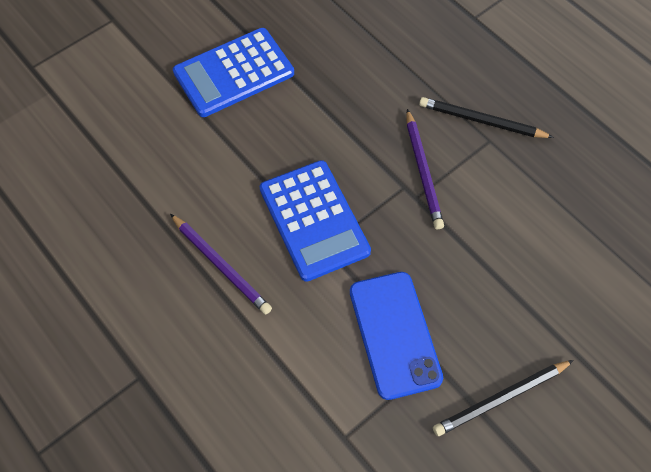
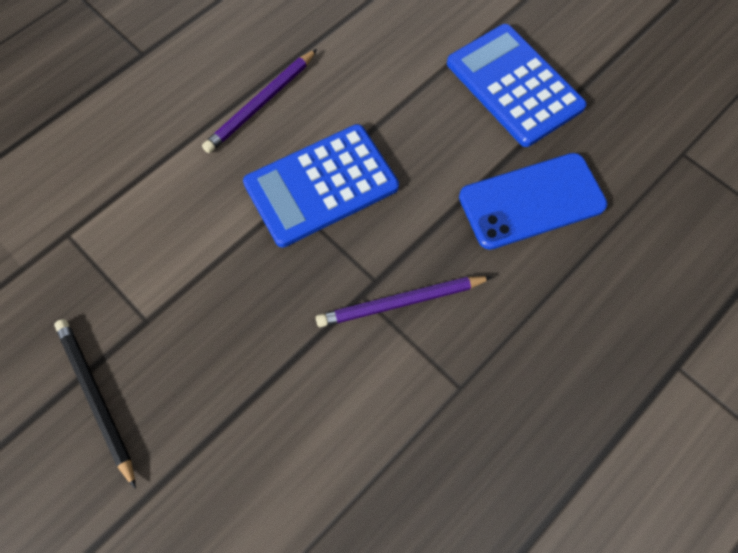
camera: 85 degrees right, 5 degrees up
(394, 334) = (179, 278): blue phone -> blue phone (531, 201)
(482, 121) = (491, 377): black pencil -> none

